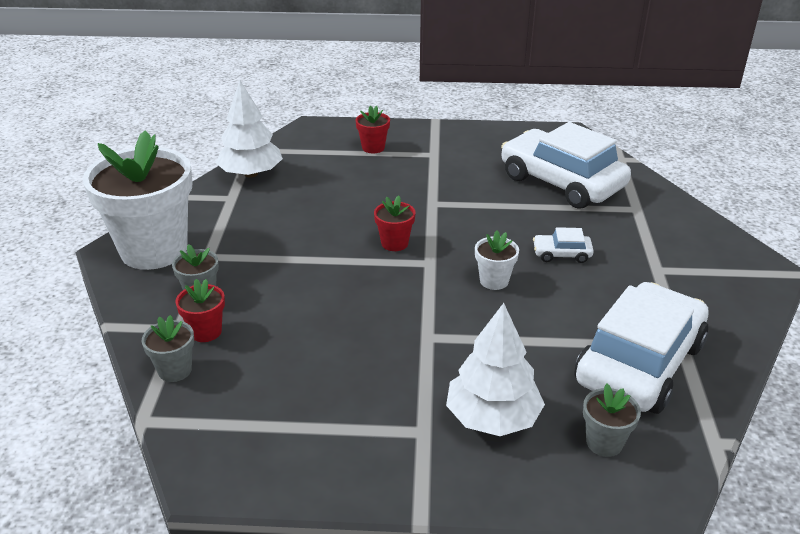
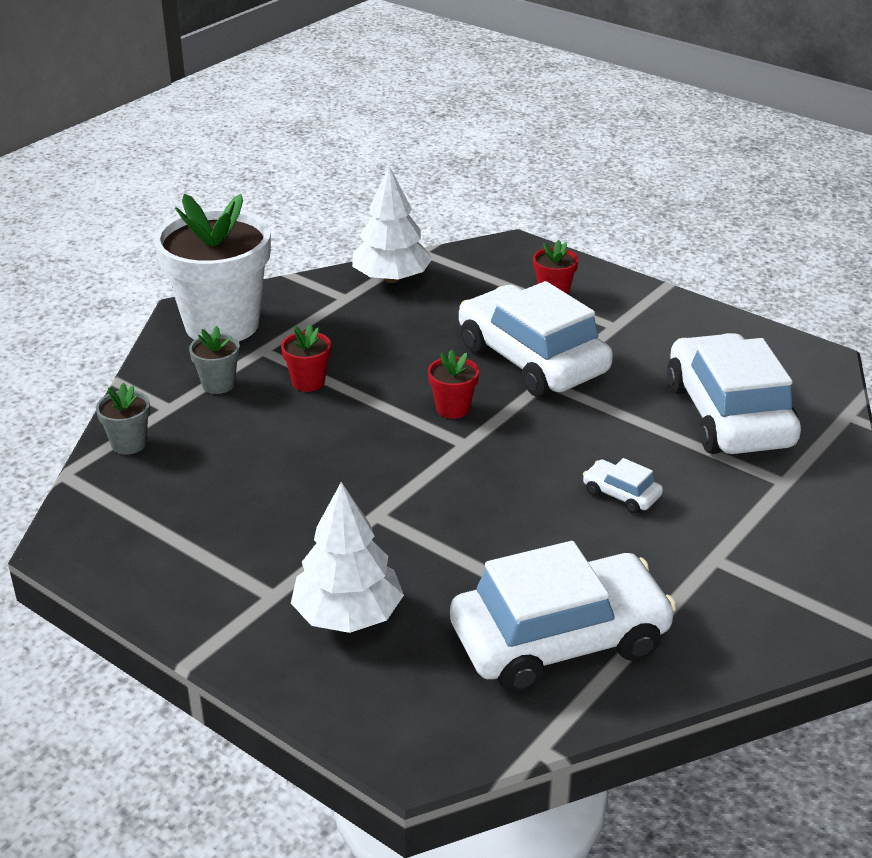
camera: 35 degrees right, 0 degrees up
(206, 332) = (187, 421): red flower pot -> red flower pot (308, 382)
(408, 192) = (532, 359): none -> white car
(494, 281) = (509, 490): white flower pot -> none
(604, 442) = (425, 690): grey flower pot -> none

